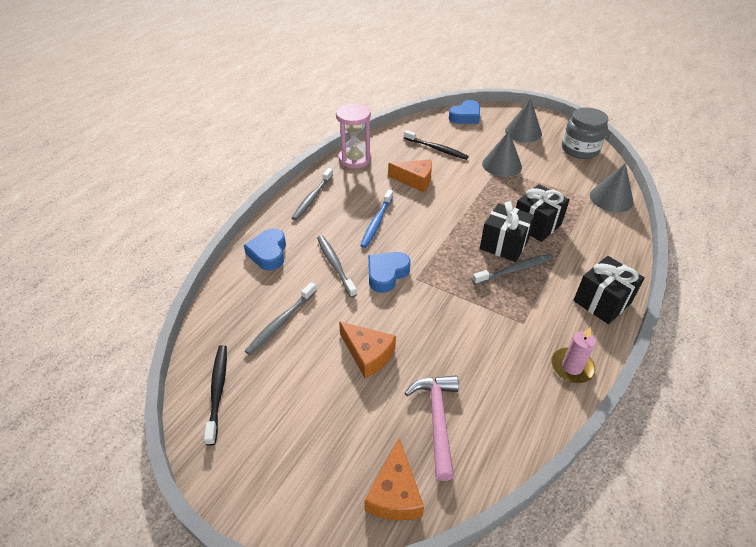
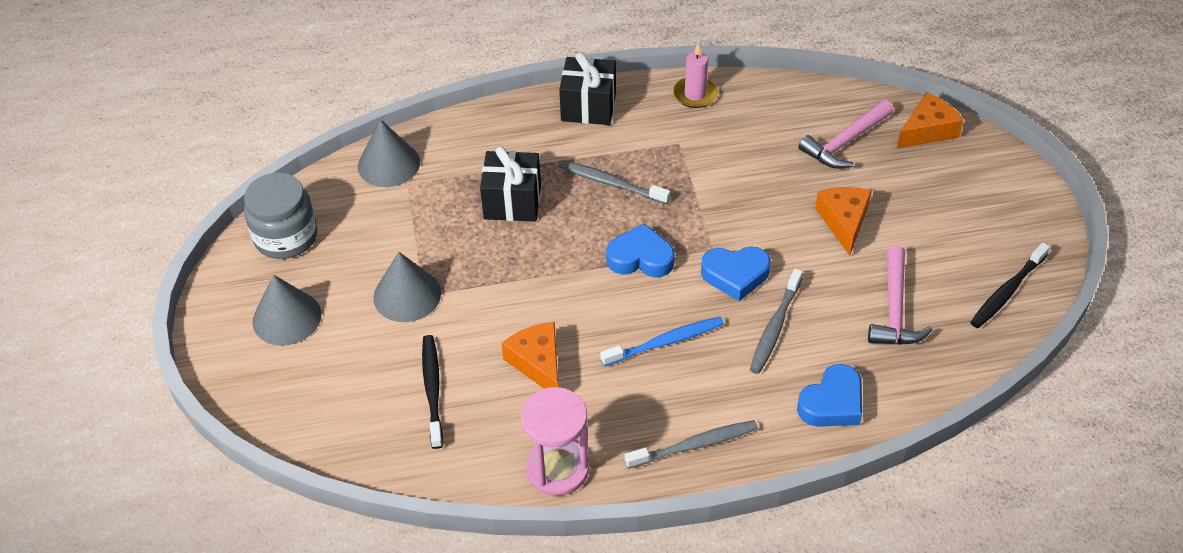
camera: 130 degrees left, 5 degrees up
(281, 322) = (894, 309): grey toothbrush -> pink hammer
(465, 116) = (295, 413): blue heart -> blue heart (640, 258)
(504, 244) = (579, 211): black gift -> none

